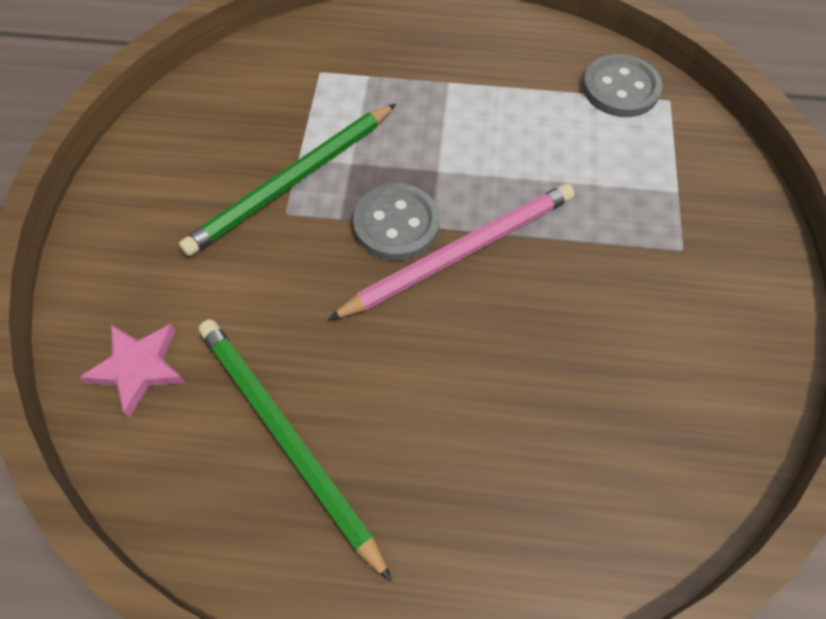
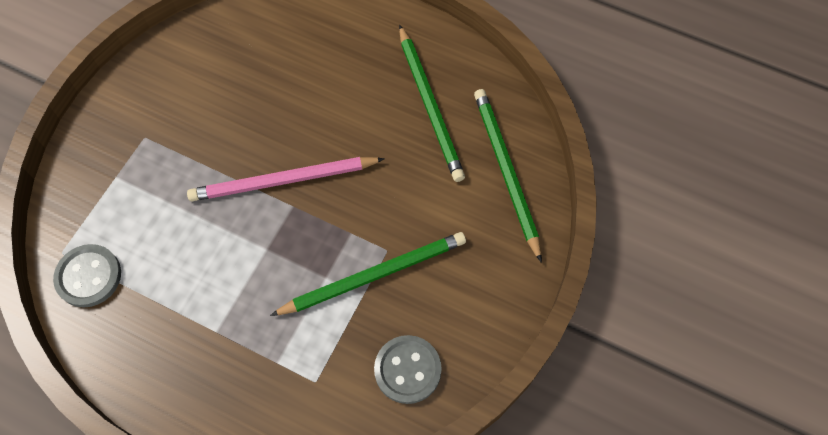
camera: 160 degrees left, 5 degrees up
(138, 368) = (506, 171): pink star -> green pencil
(396, 224) = (315, 215): grey button -> grey button (407, 370)

